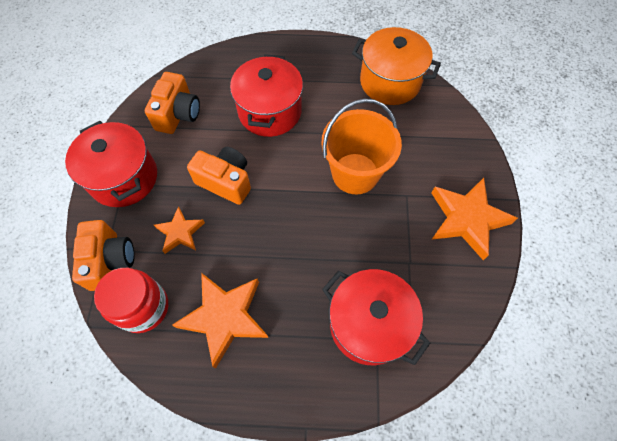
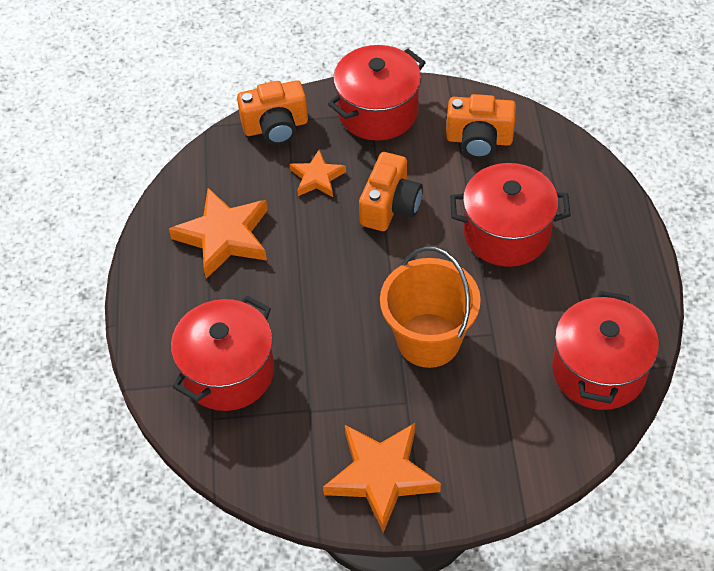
camera: 85 degrees right, 10 degrees down
(143, 307) = (228, 166): red jar -> none
(390, 82) = (598, 370): orange pot -> red pot

